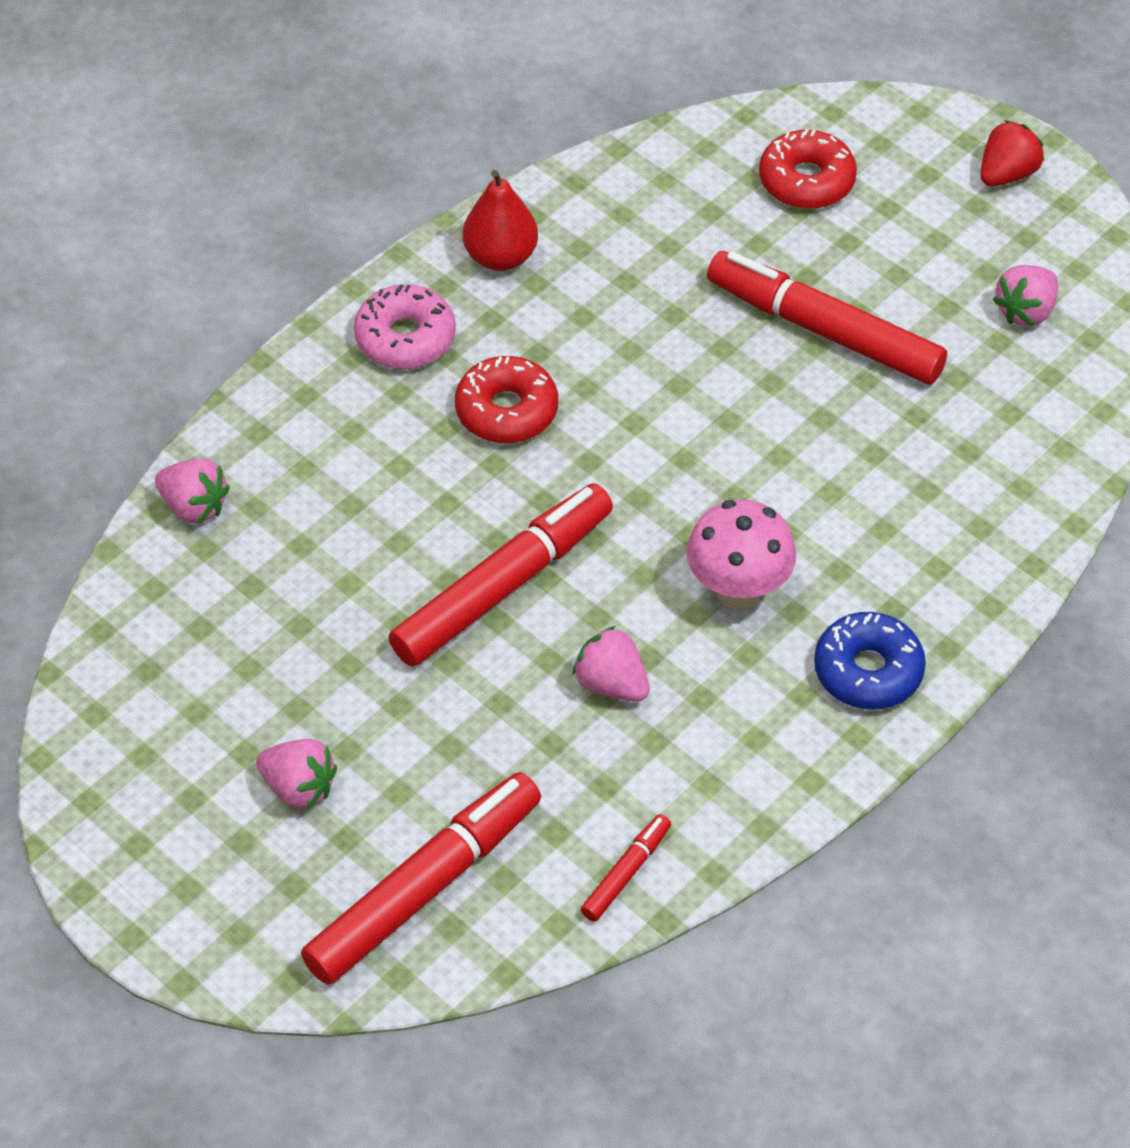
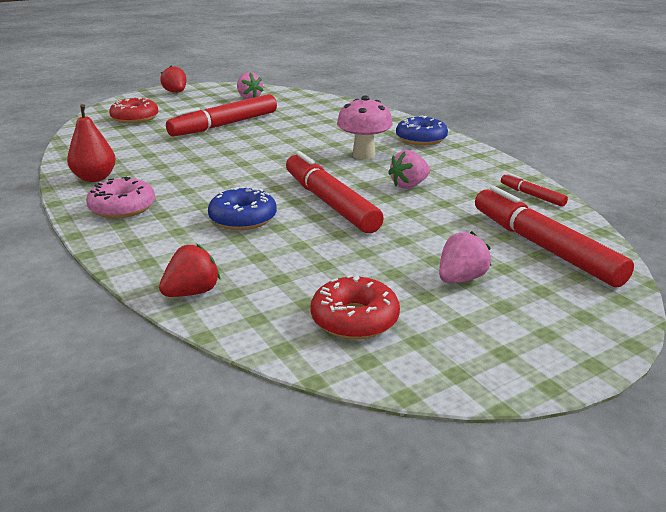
camera: 75 degrees left, 25 degrees down
(194, 506) = (192, 292): pink strawberry -> red strawberry
(411, 493) = (243, 219): none -> blue donut
(506, 410) = (206, 188): red donut -> red donut (354, 319)

